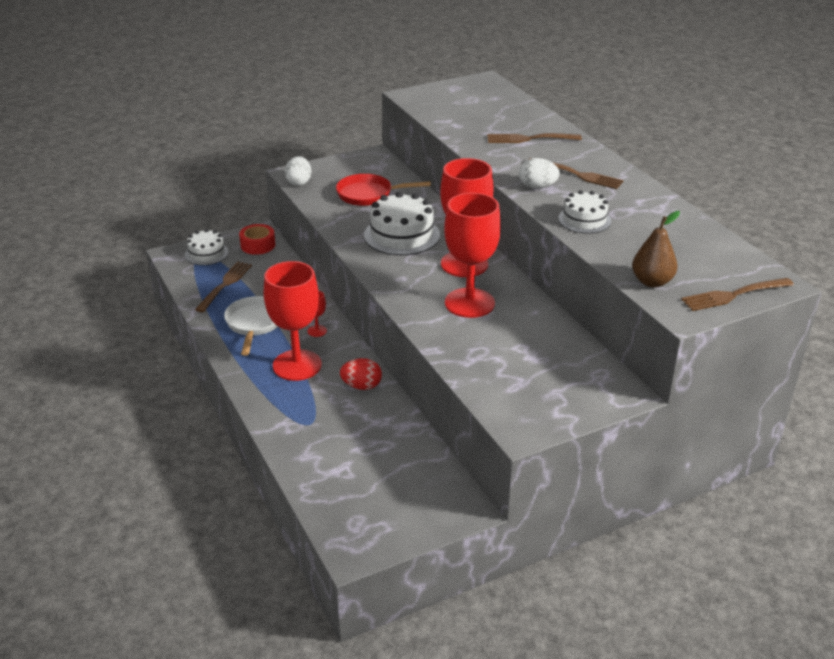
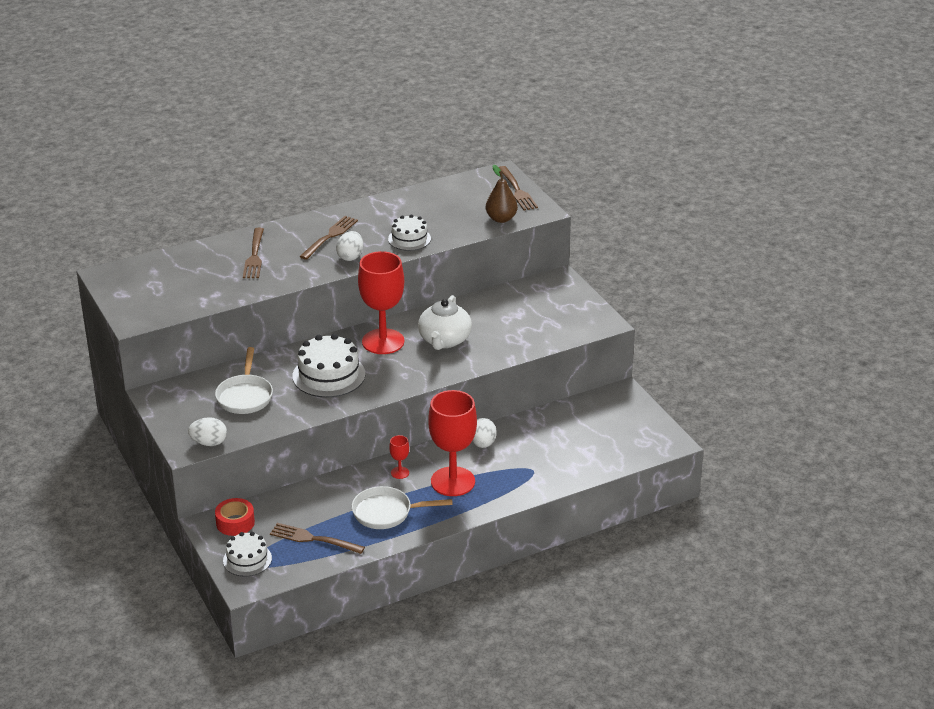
camera: 90 degrees left, 0 degrees up
(361, 386) = (482, 444): red egg -> white egg
(368, 195) = (245, 396): red pan -> white pan
(469, 303) = (444, 340): red goblet -> white teapot

